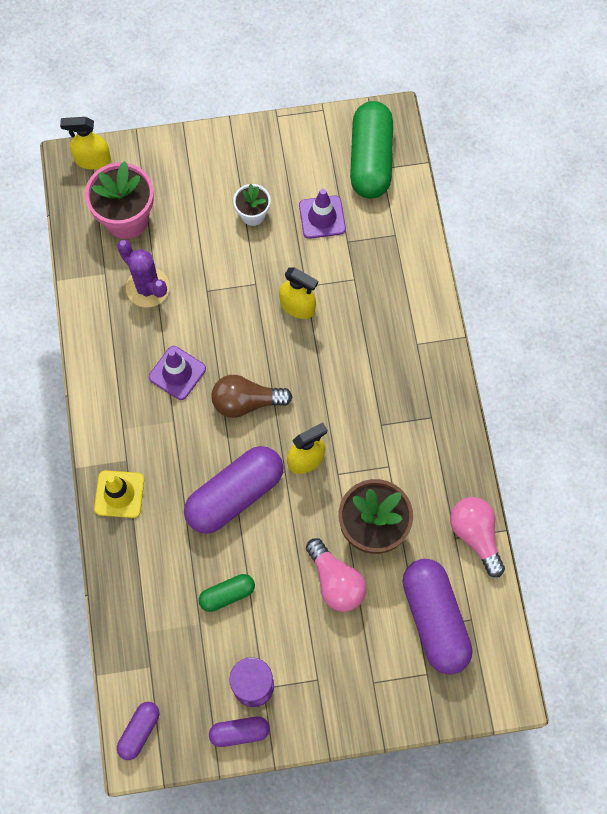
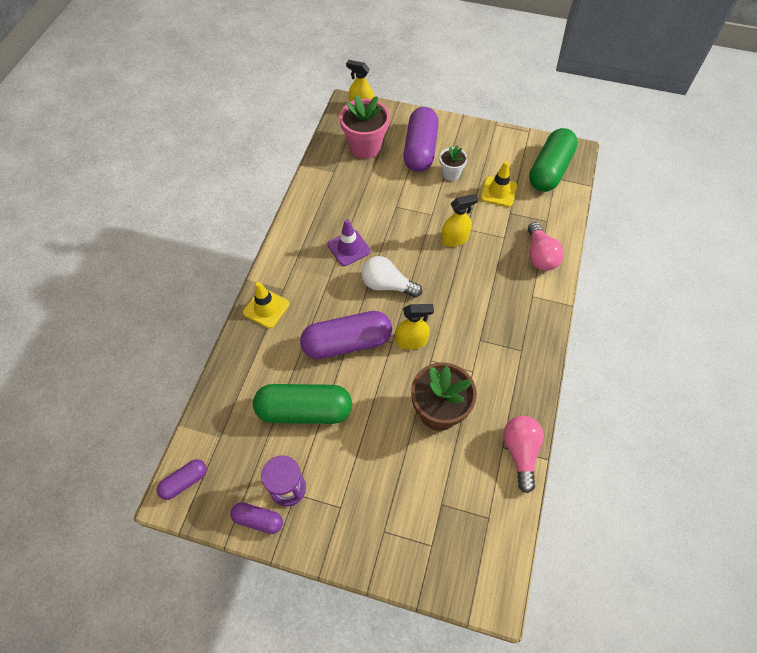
camera: 25 degrees right, 10 degrees down
(148, 287) = (357, 190): purple cactus -> none
(227, 594) = (304, 410): green capsule -> green capsule, size x1.97
(246, 402) = (387, 285): brown light bulb -> white light bulb
(297, 306) = (454, 239): yellow spray bottle -> yellow spray bottle turned 75 degrees counterclockwise
(322, 217) = (498, 192): purple traffic cone -> yellow traffic cone
(336, 581) = (391, 438): pink light bulb -> pink light bulb (540, 256)
(434, 619) = (457, 503): purple capsule -> purple capsule (420, 150)

